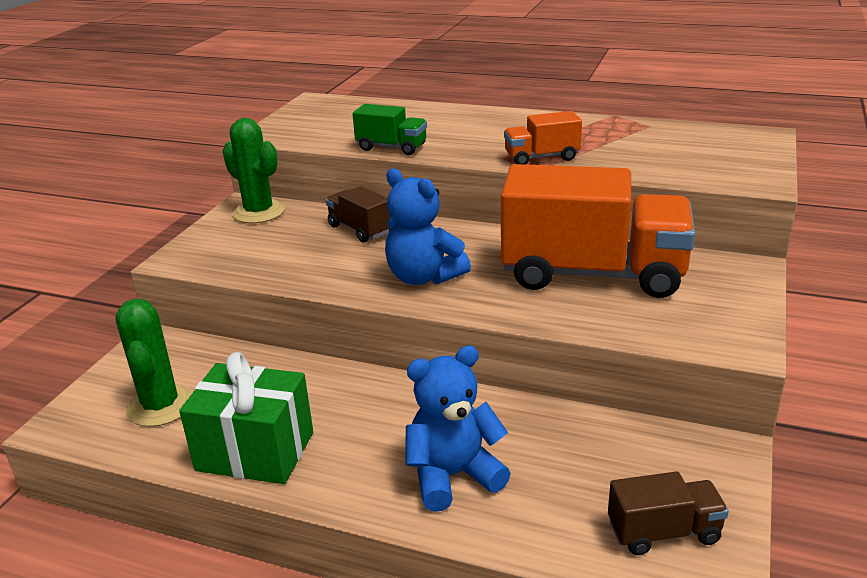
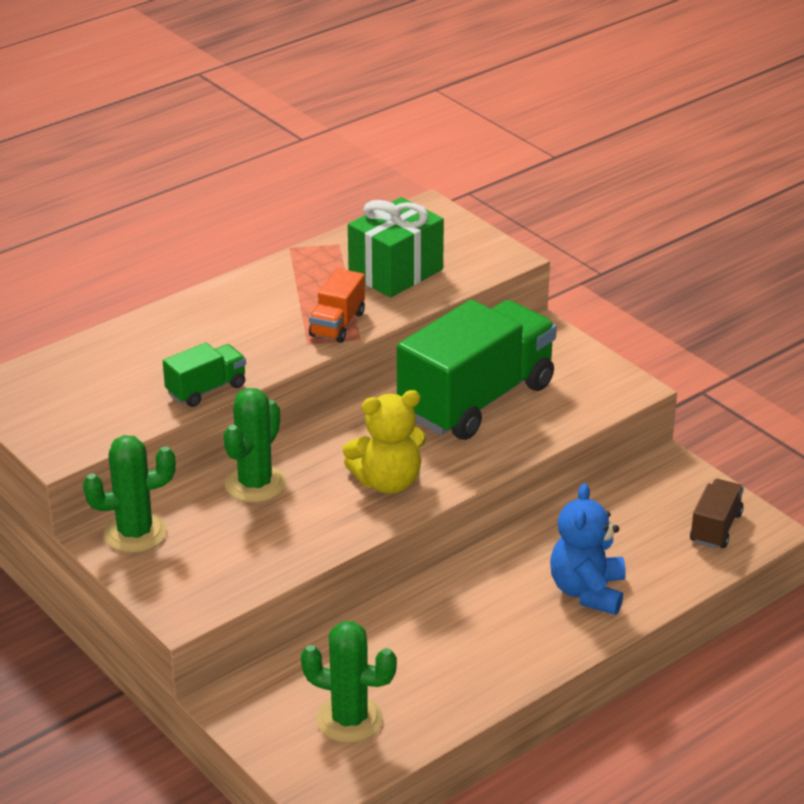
camera: 60 degrees left, 5 degrees up
(255, 451) = (468, 680): green gift -> green gift (395, 272)
(360, 229) = (255, 484): brown truck -> green cactus
(423, 277) = (388, 482): blue teddy bear -> yellow teddy bear
(593, 274) = (476, 400): orange truck -> green truck

